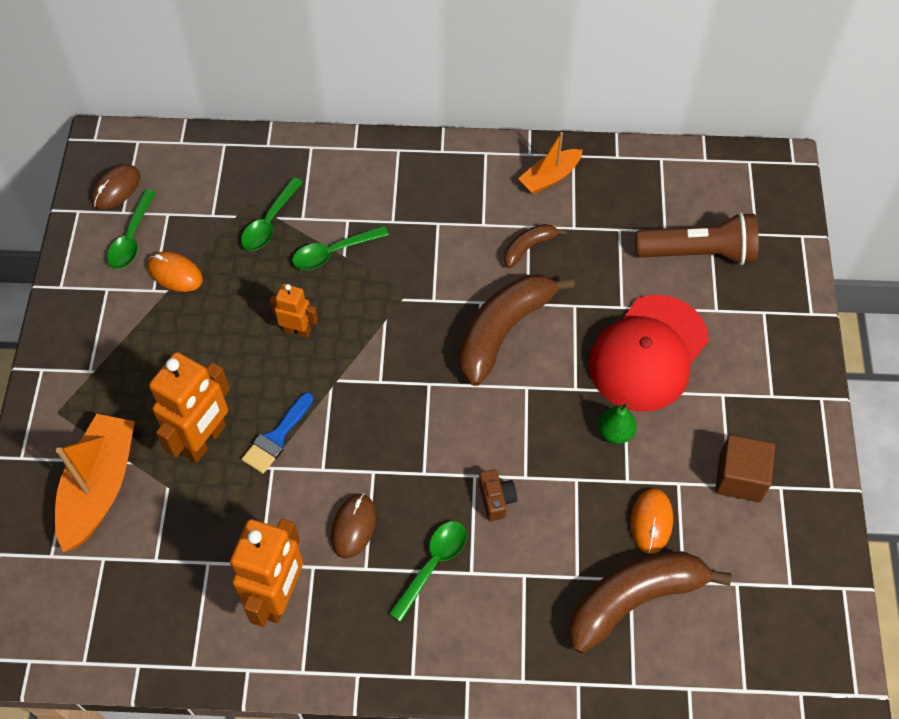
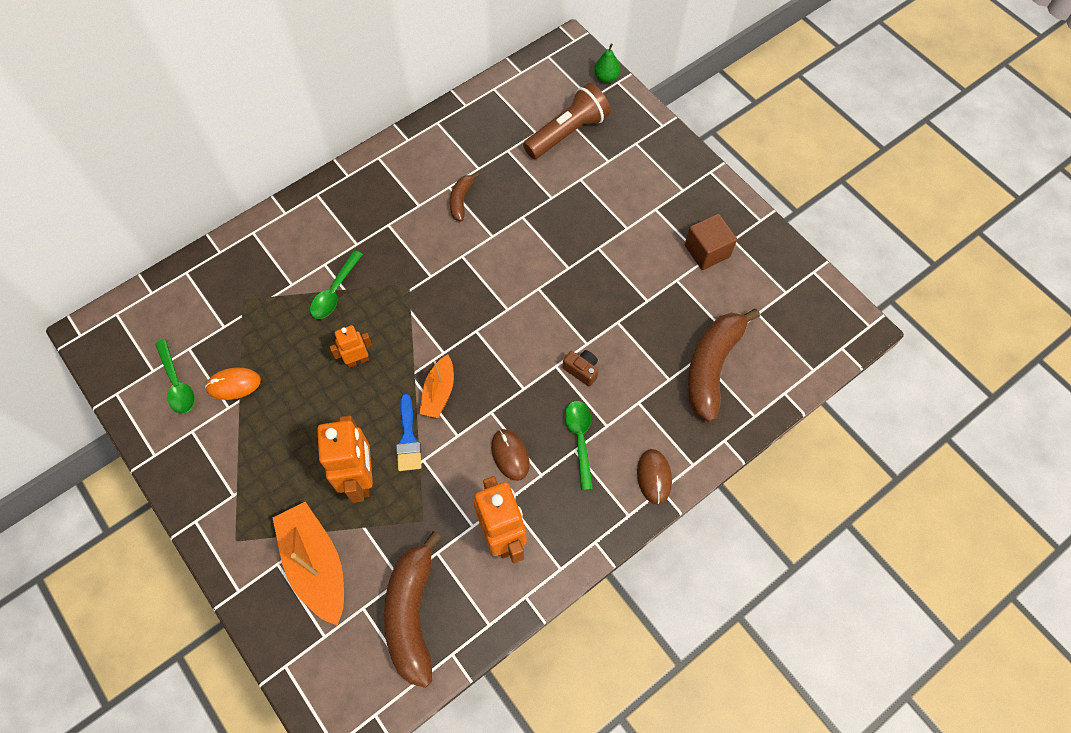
camera: 40 degrees left, 5 degrees up
(116, 189) = (131, 358): brown mouse -> brown mouse (654, 477)
(269, 222) = (270, 303): green spoon -> none
(503, 330) = (492, 263): brown banana -> brown banana (412, 613)
(550, 177) = (434, 146): orange boat -> orange boat (439, 392)
(615, 432) = (615, 277): green pear -> green pear (606, 77)
(648, 353) = (592, 215): red cap -> none
(651, 521) = (681, 314): orange mouse -> none

